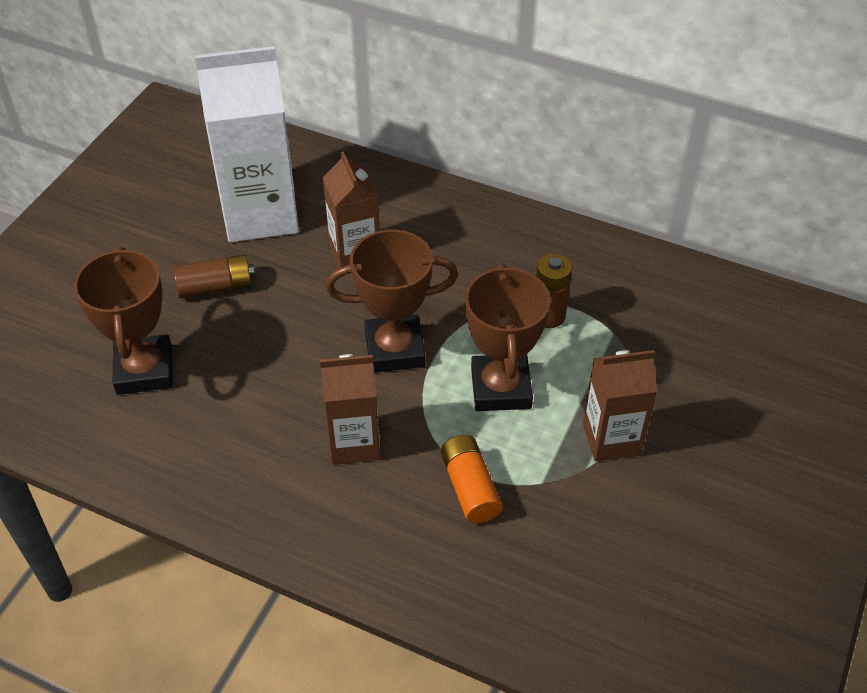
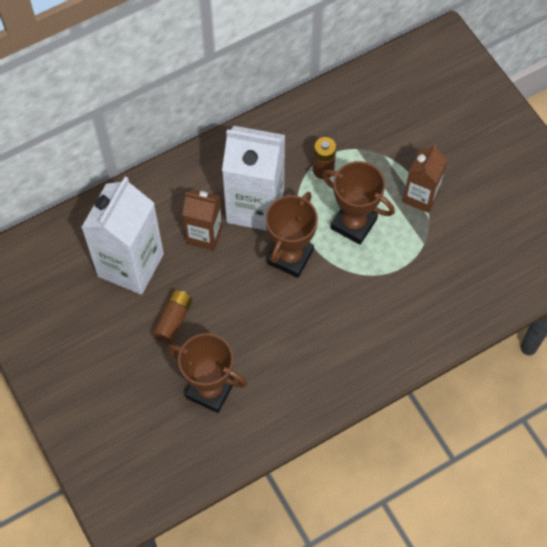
camera: 55 degrees left, 15 degrees up
(354, 442) = (338, 313): brown carton -> none
(435, 279) = (255, 206): none -> white carton
(470, 488) = (404, 277): orange battery -> none

